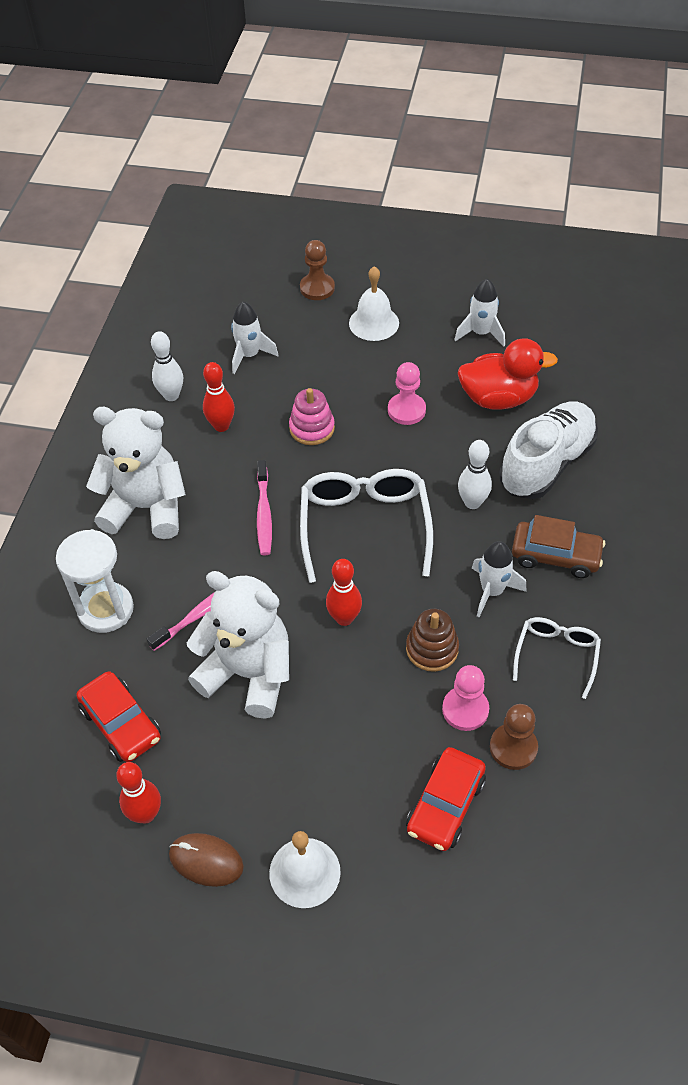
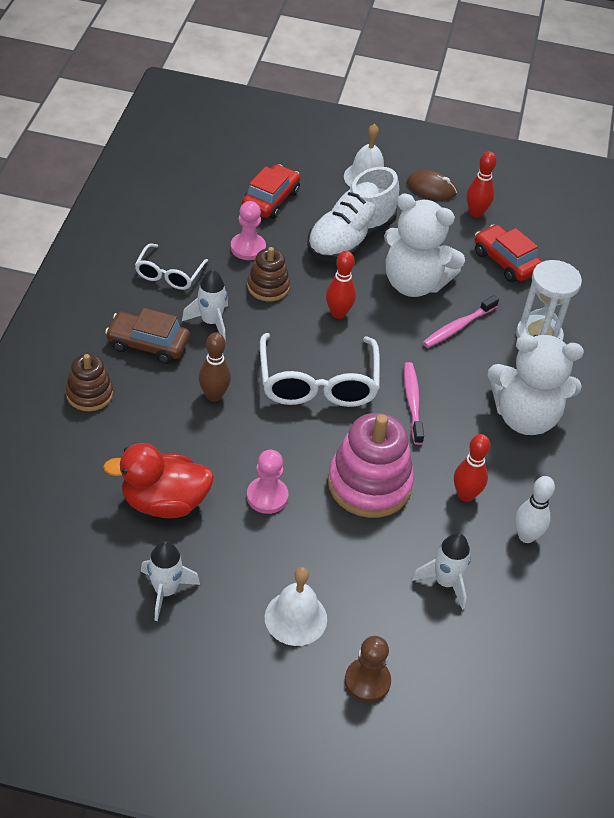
camera: 175 degrees right, 5 degrees down
(312, 428) = (369, 484): pink stacking toy -> pink stacking toy, size x1.75
(472, 502) = (214, 395): white bowling pin -> brown bowling pin
(513, 747) = (217, 224): brown pawn -> none
(546, 463) = (132, 426): white shoe -> white shoe (350, 239)
(599, 493) = (89, 394): none -> brown stacking toy

